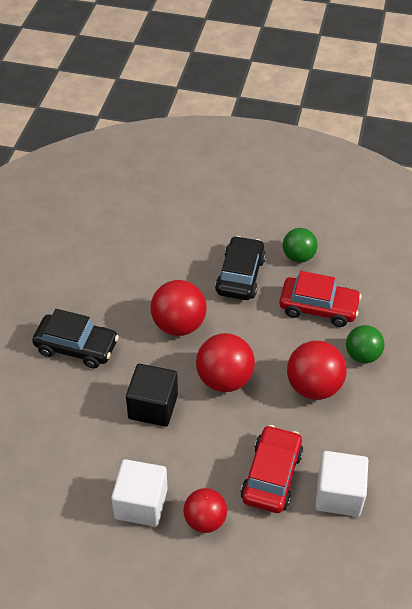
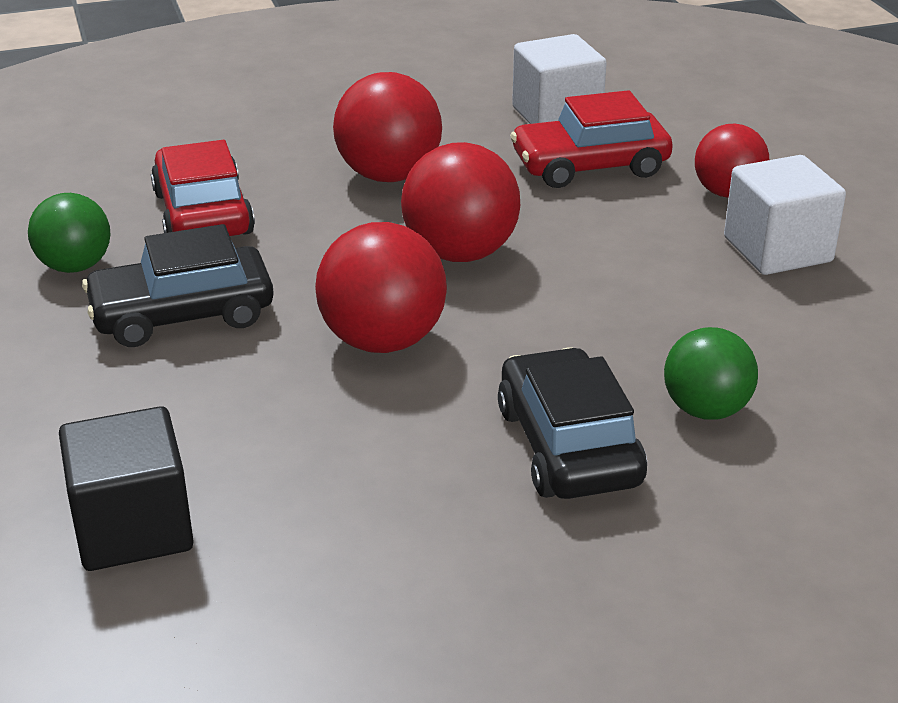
camera: 120 degrees left, 15 degrees down
(153, 406) = (597, 302): black cube -> black cube (133, 528)
(362, 355) = (281, 153): green ball -> green ball (706, 410)

